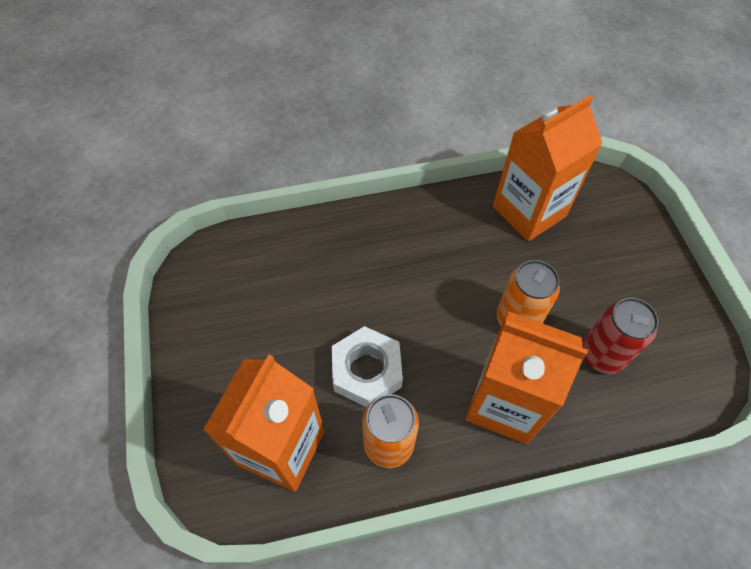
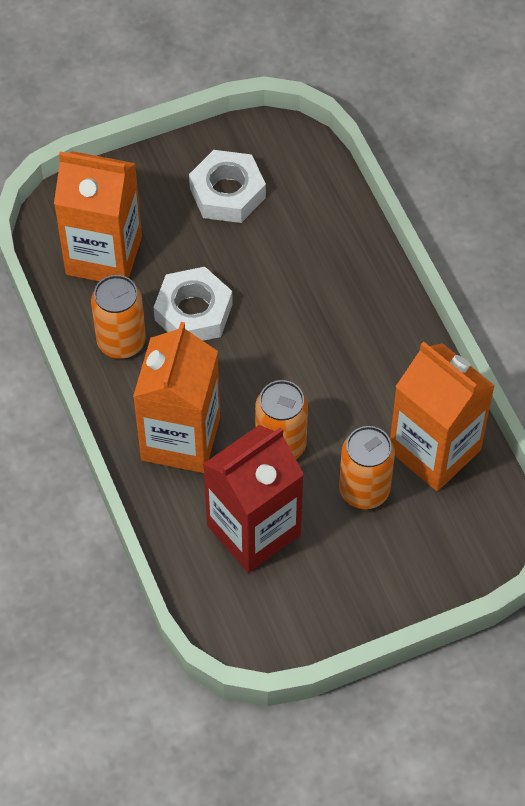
camera: 80 degrees right, 0 degrees up
(241, 321) = (227, 193): none -> white nut
(563, 264) = (364, 490): none -> orange can
(602, 355) = (253, 530): red can -> red carton

